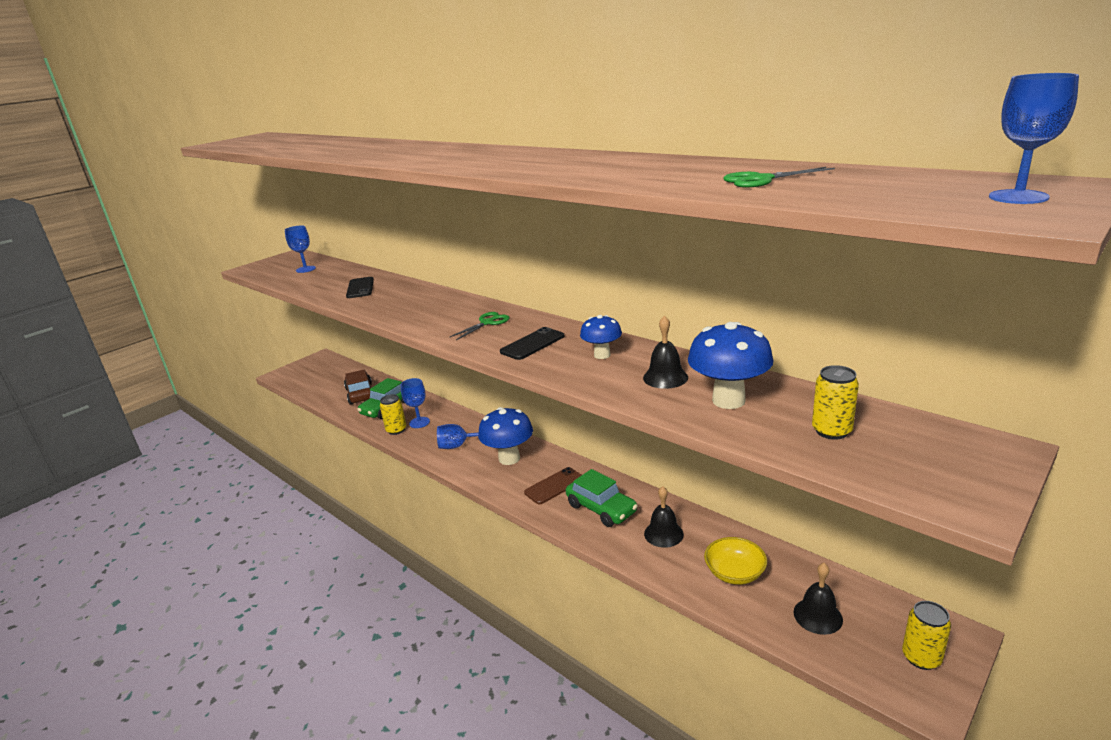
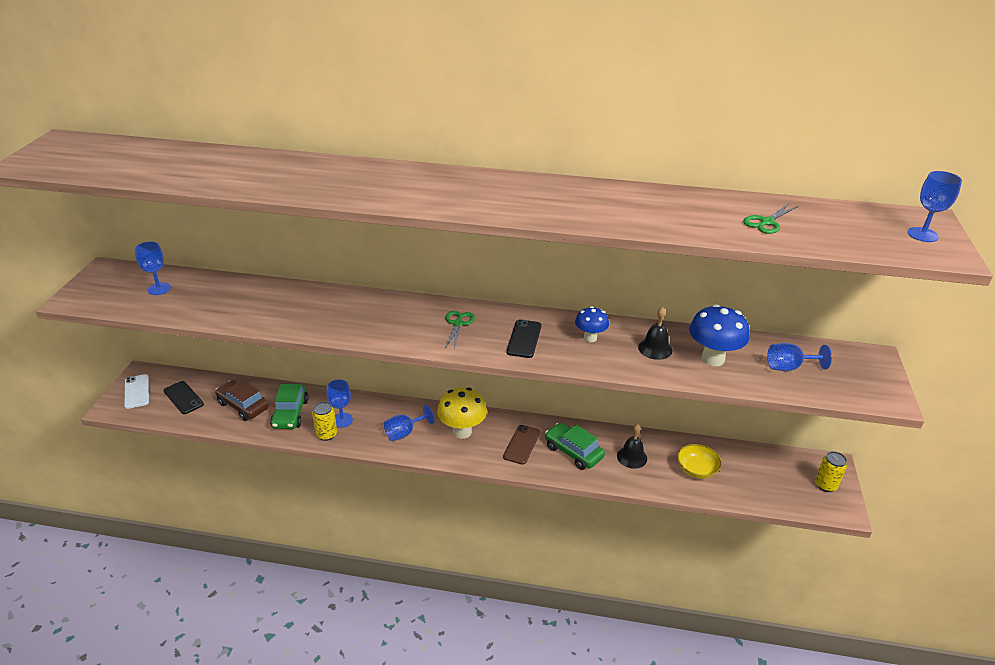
camera: 35 degrees left, 10 degrees up
(305, 368) = (136, 391): none -> white phone
(360, 288) = (269, 304): black phone -> black phone (183, 397)
(509, 458) = (462, 431): blue mushroom -> yellow mushroom
(601, 508) = (573, 452): green car -> green car turned 150 degrees counterclockwise
(817, 616) = (761, 480): black bell -> none
(831, 431) = (789, 367): yellow can -> blue goblet

